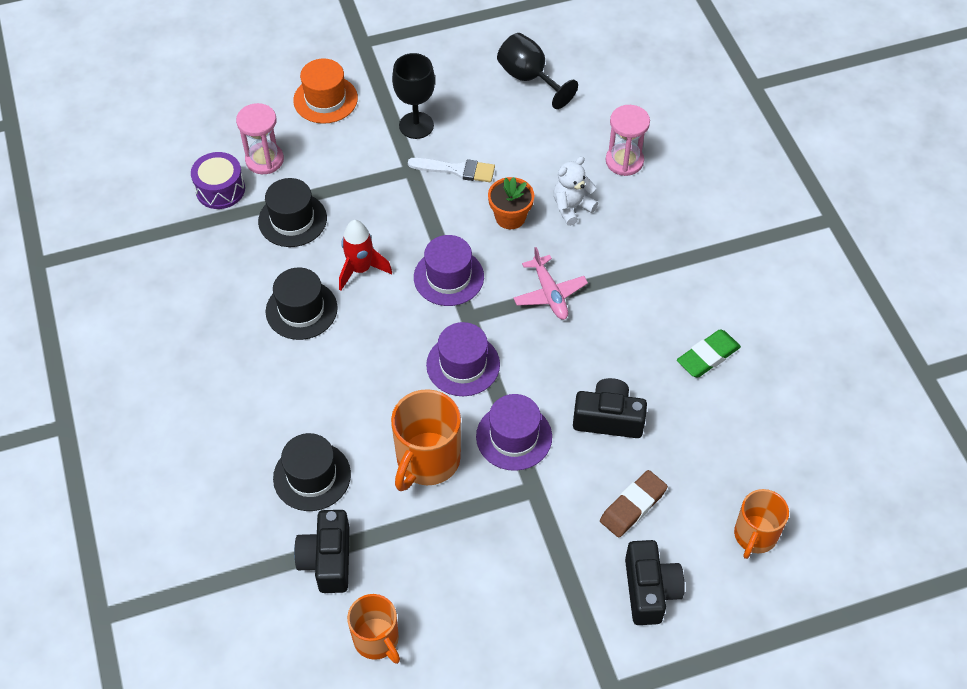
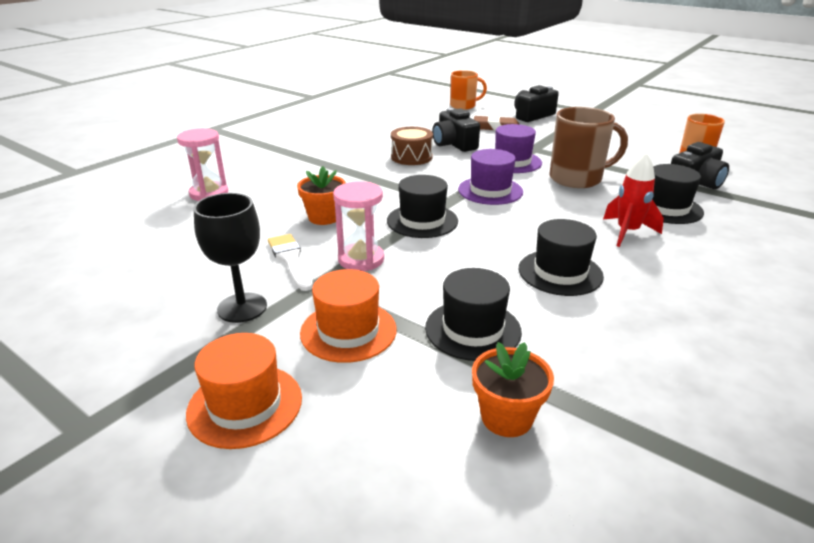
camera: 125 degrees left, 25 degrees down
(220, 189) = (506, 417): purple drum -> orange flower pot
(264, 160) = (412, 403): pink hourglass -> pink hourglass (361, 259)
(346, 163) = (348, 331): none -> orange hat
(360, 269) = (473, 262): red rocket -> red rocket (627, 232)
(427, 460) = (577, 178): orange mug -> brown mug
(448, 277) = (422, 221): purple hat -> black hat
(529, 78) = (111, 266): black goblet -> none
(549, 294) = (384, 182): pink plane -> none
(572, 207) = (285, 198): white teddy bear -> none
(599, 353) = (411, 157): none -> brown drum
(708, 356) = (369, 133): green eraser -> none

